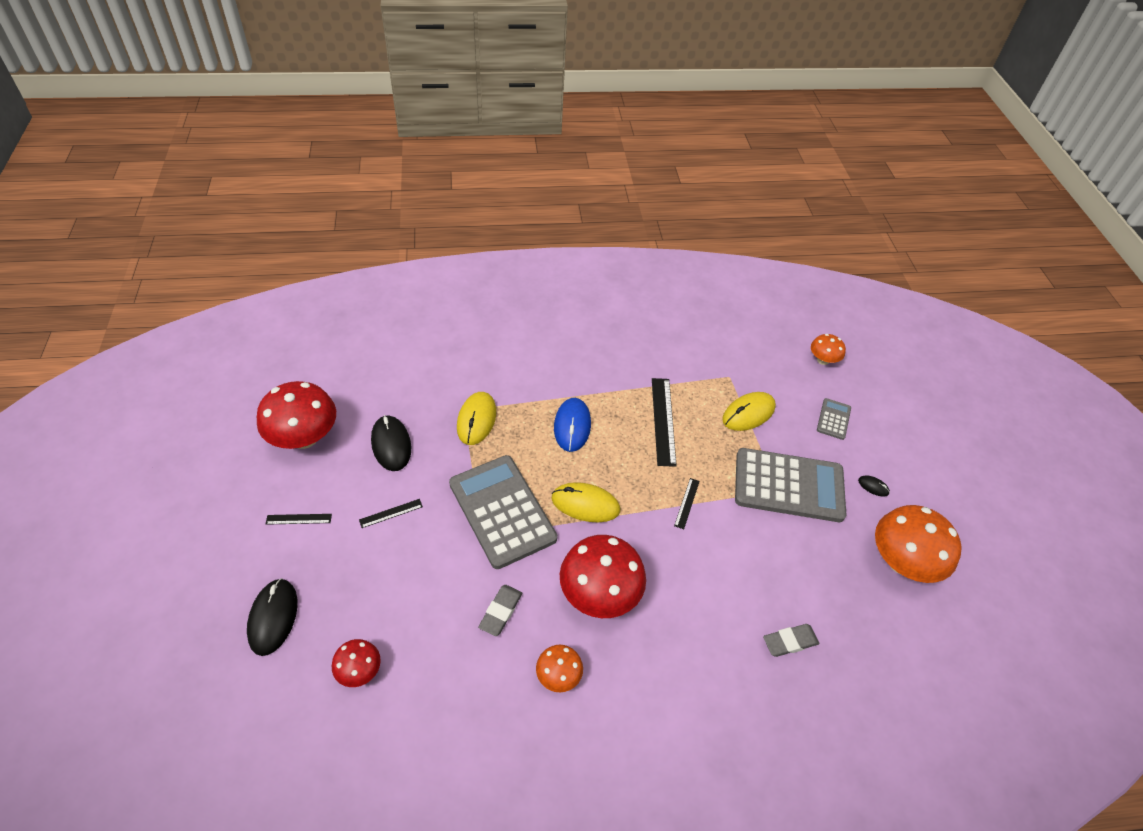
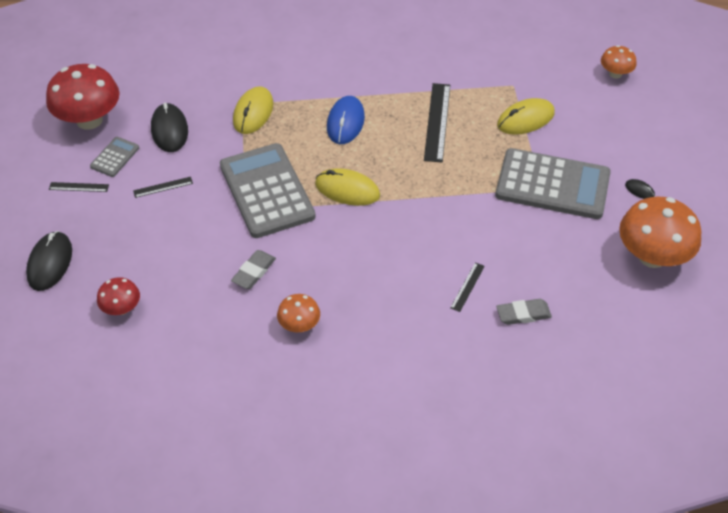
camera: 10 degrees right, 0 degrees up
(599, 593) = (348, 263): red mushroom -> none
(687, 503) = (446, 194): black ruler -> black ruler (467, 287)
(833, 419) = (613, 128): grey calculator -> grey calculator (115, 157)

